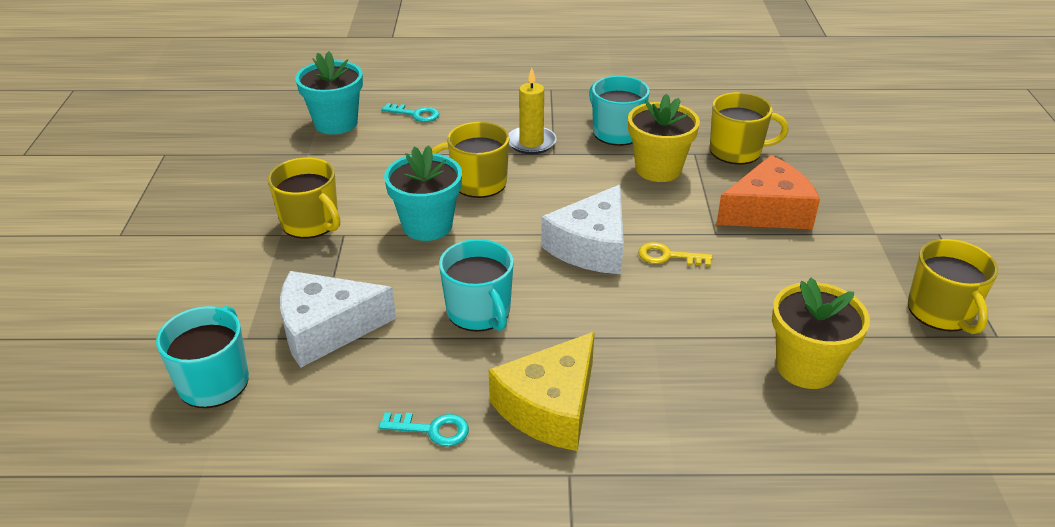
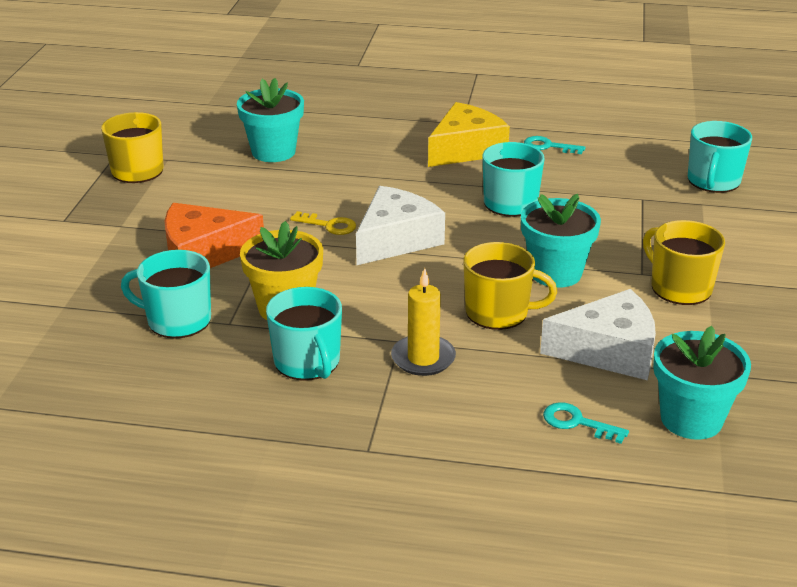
camera: 170 degrees left, 5 degrees down
(326, 329) = (637, 203): white cheese -> white cheese (609, 351)
(737, 151) = (177, 320): yellow mug -> turquoise mug
(806, 367) = (273, 152): yellow flower pot -> turquoise flower pot

